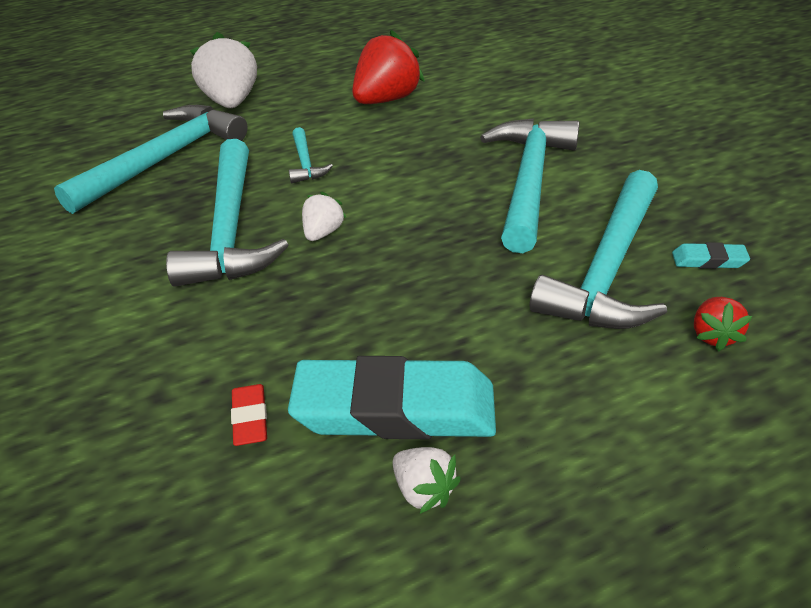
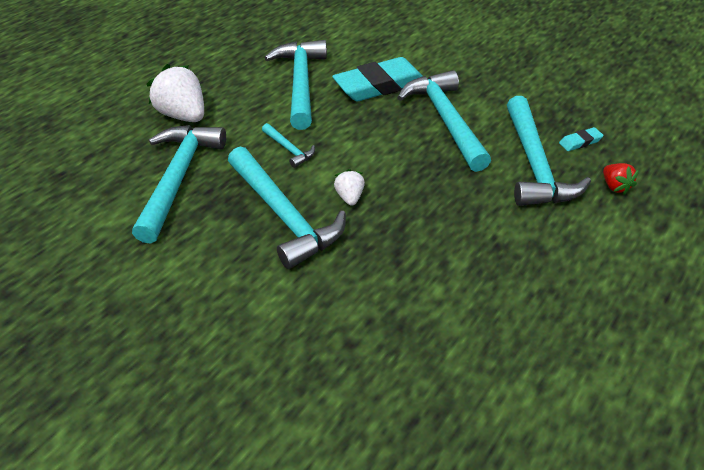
camera: 30 degrees left, 5 degrees up
(250, 418) = (419, 332): red eraser -> none
(386, 100) = (300, 83): red strawberry -> turquoise hammer
(394, 409) = (494, 292): turquoise eraser -> turquoise eraser (379, 85)
(423, 491) = (548, 330): white strawberry -> none

